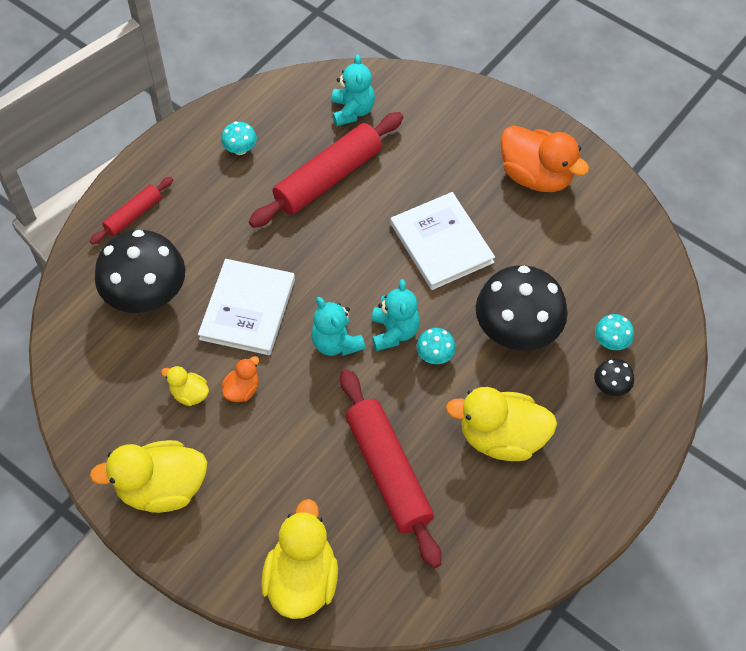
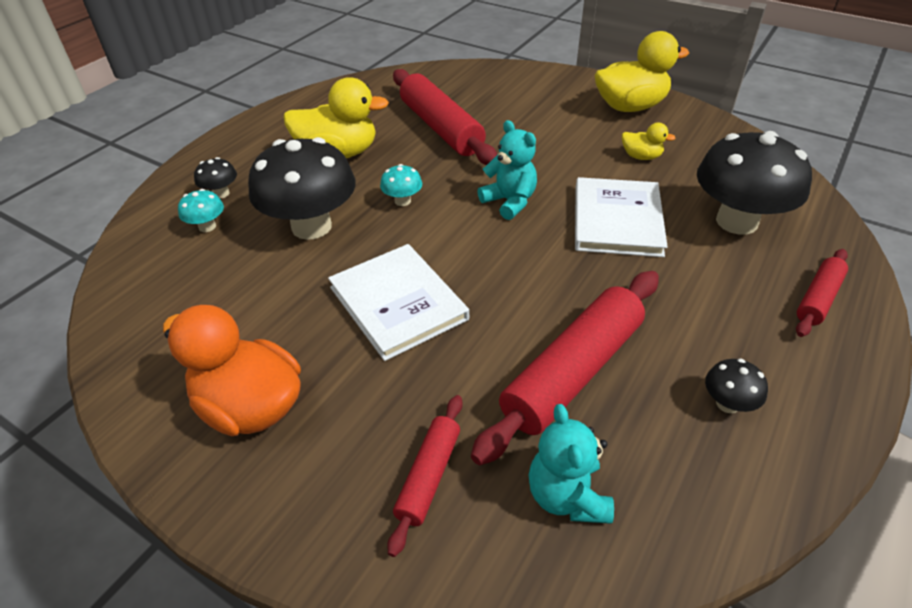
camera: 175 degrees right, 15 degrees down
(240, 149) = (727, 403): turquoise mushroom -> black mushroom
(242, 390) = (592, 163): orange duck -> none
(302, 580) = (499, 78): yellow duck -> none
(394, 332) = (448, 215): turquoise teddy bear -> none
(426, 127) = (428, 476): none -> red rolling pin

